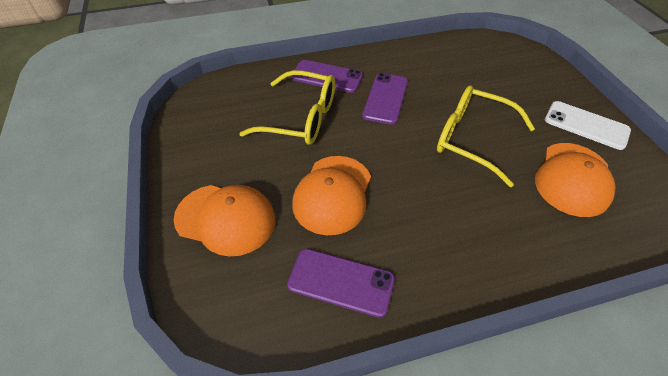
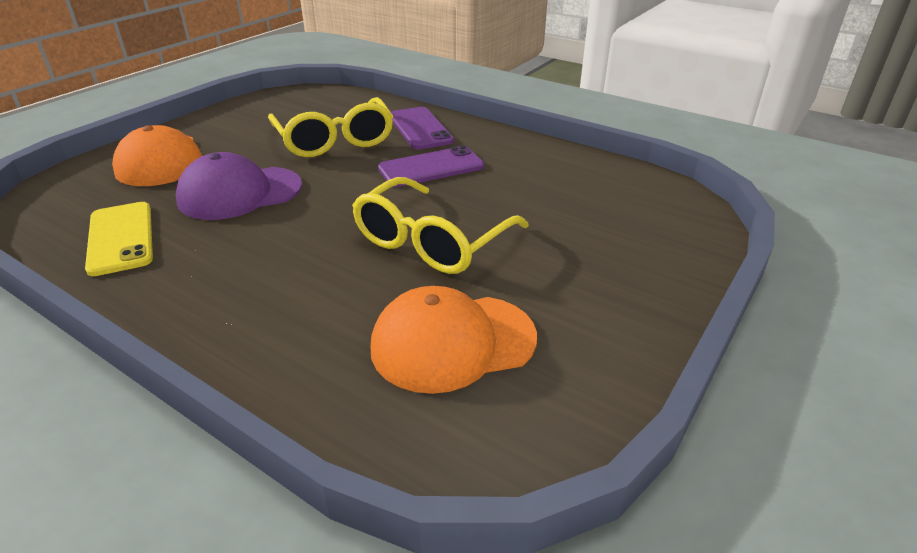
camera: 50 degrees right, 15 degrees down
(333, 194) = (240, 193): orange cap -> purple cap
(341, 282) = (121, 238): purple phone -> yellow phone
(472, 139) = (432, 241): yellow glasses -> yellow glasses turned 135 degrees counterclockwise
(586, 125) = (599, 322): white phone -> none

